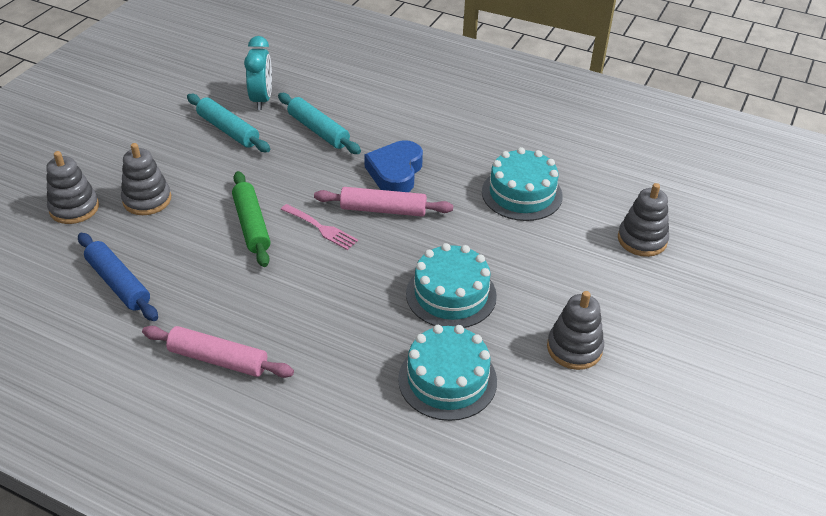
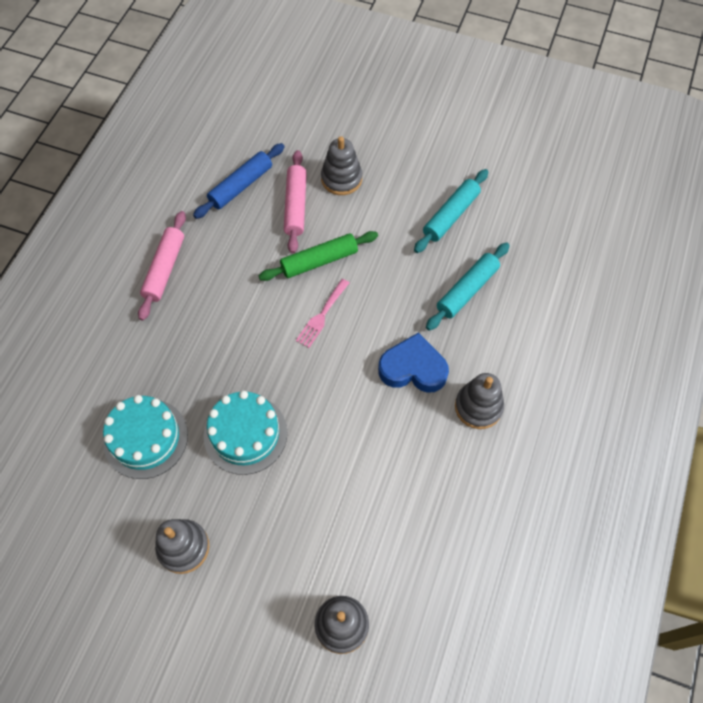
camera: 85 degrees right, 20 degrees up
(74, 208) = (324, 134): grey stacking toy -> grey stacking toy (478, 407)
(262, 99) = (507, 233): turquoise clock -> none
(383, 210) = (354, 364): pink rolling pin -> pink rolling pin (295, 206)
(522, 194) = (399, 495): turquoise cake -> none

